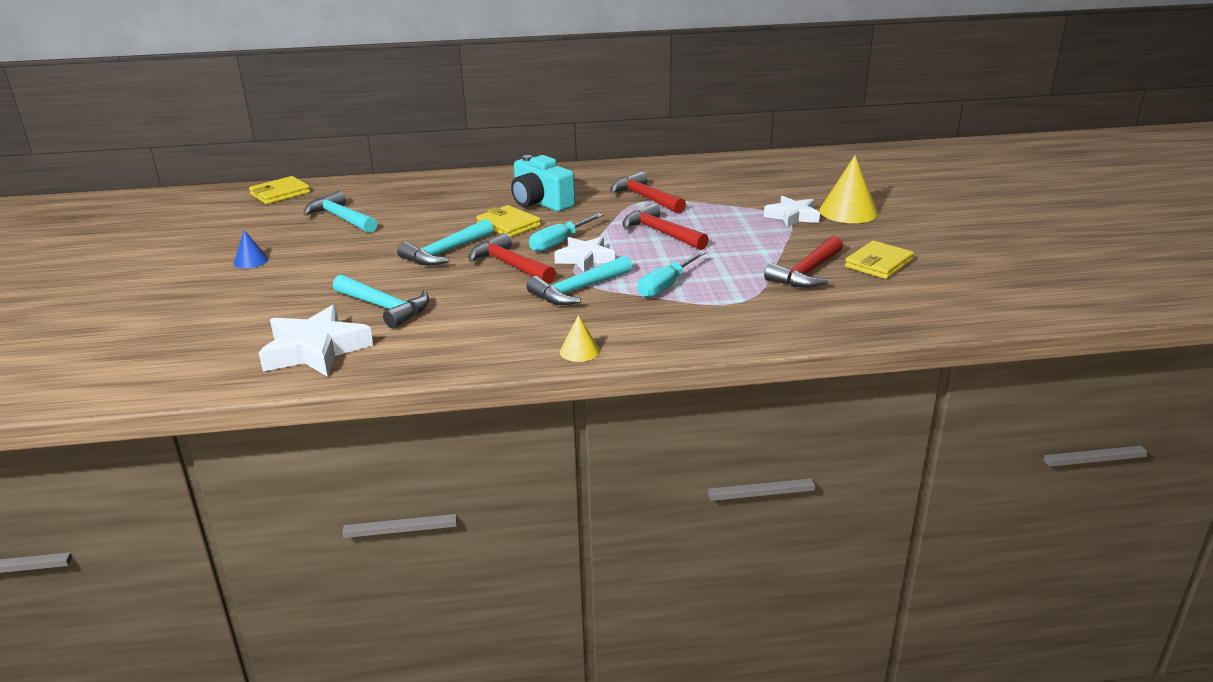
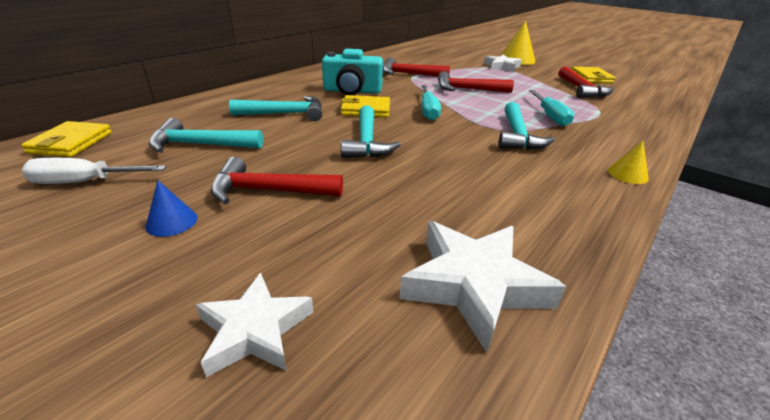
camera: 45 degrees left, 5 degrees up
(250, 223) = (85, 182): none -> white screwdriver
(385, 307) = (429, 206): turquoise hammer -> turquoise hammer (286, 114)
(509, 265) = (435, 135): red hammer -> red hammer (268, 191)
(585, 258) = (468, 115): white star -> white star (255, 330)

